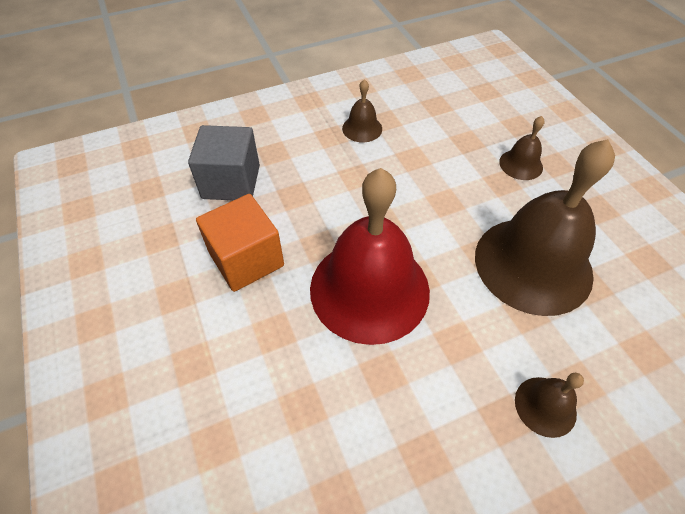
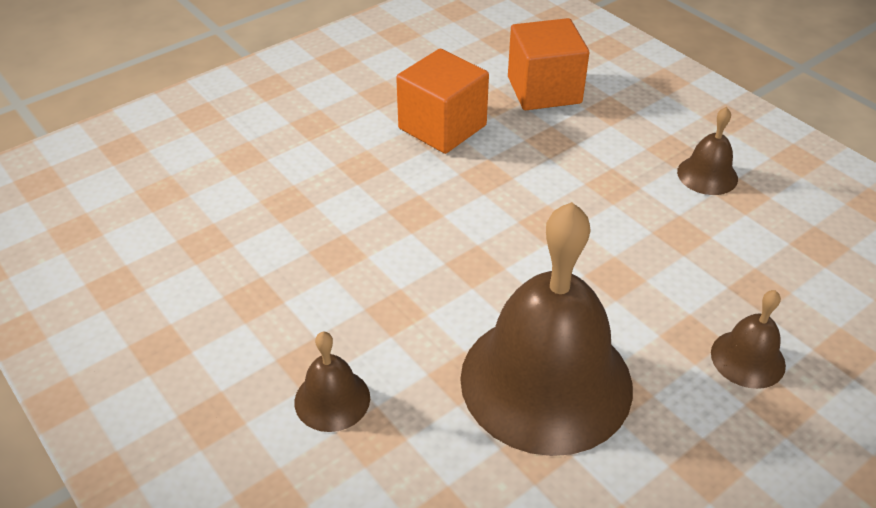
camera: 75 degrees right, 10 degrees down
(231, 182) = (544, 90): grey cube -> orange cube
(369, 289) = (441, 225): red bell -> none

